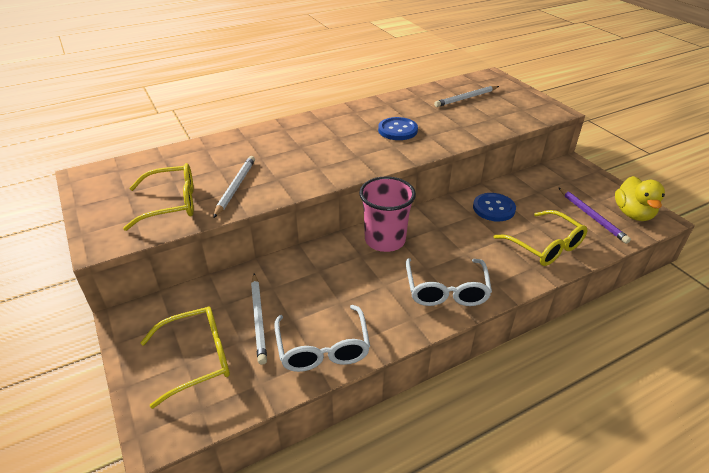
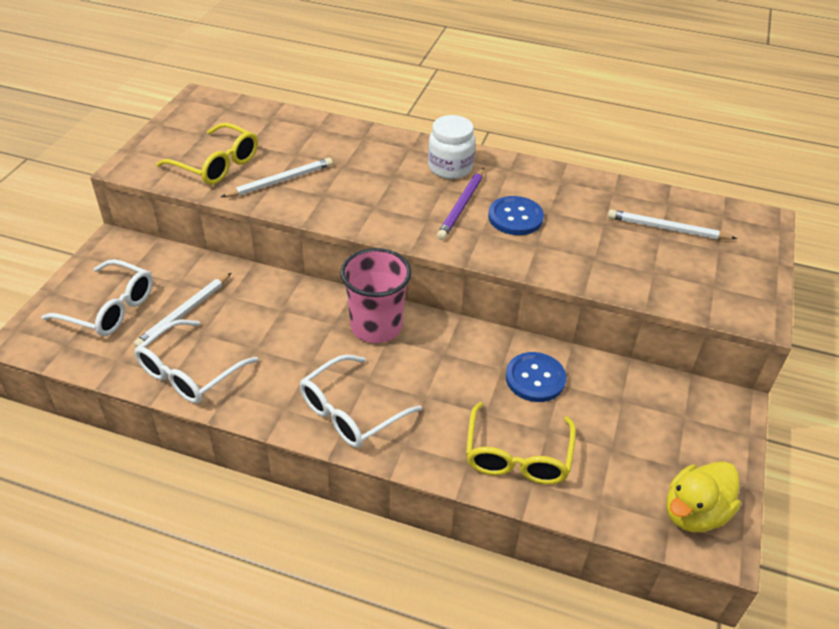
camera: 45 degrees right, 5 degrees up
(197, 358) = (110, 308): yellow glasses -> white glasses
(324, 126) = (450, 168): none -> white jar
(592, 216) = (633, 473): purple pencil -> purple pencil (461, 206)

